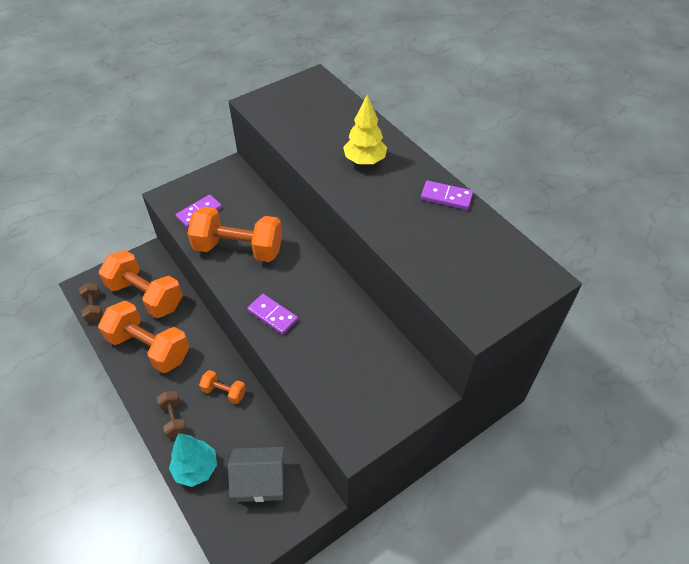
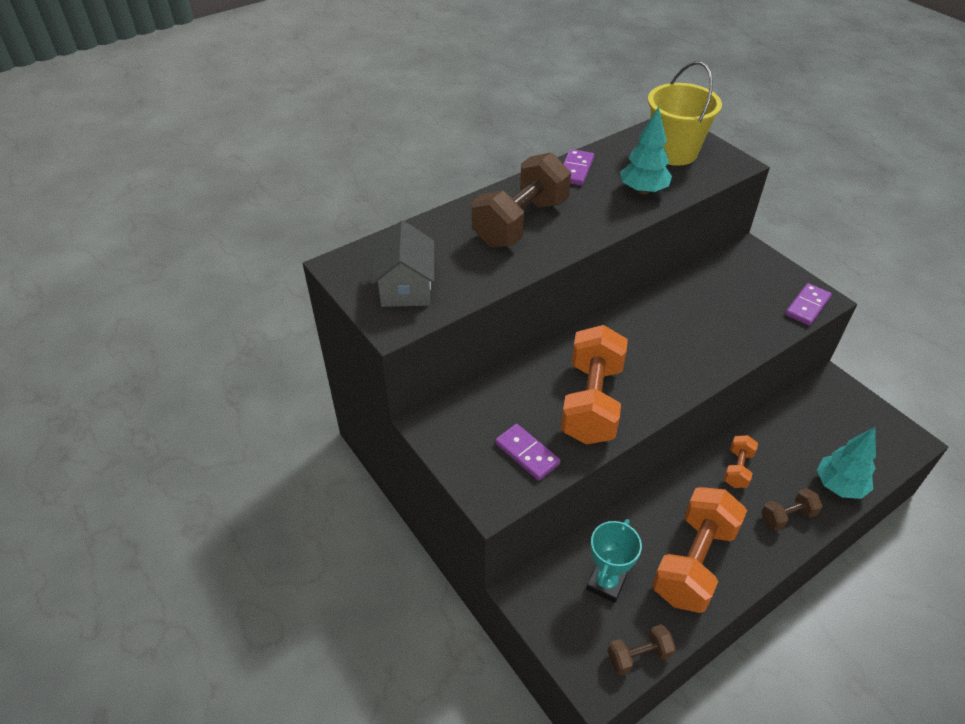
camera: 90 degrees left, 5 degrees down
(146, 296) = (606, 583): orange dumbbell -> turquoise trophy
(260, 481) = (831, 427): grey house -> grey house (406, 287)
(272, 315) = (691, 363): purple domino -> purple domino (807, 306)
(364, 161) = (520, 223): yellow tree -> brown dumbbell
(416, 240) = (643, 191): none -> turquoise tree
(489, 272) = (674, 152): none -> yellow bucket

